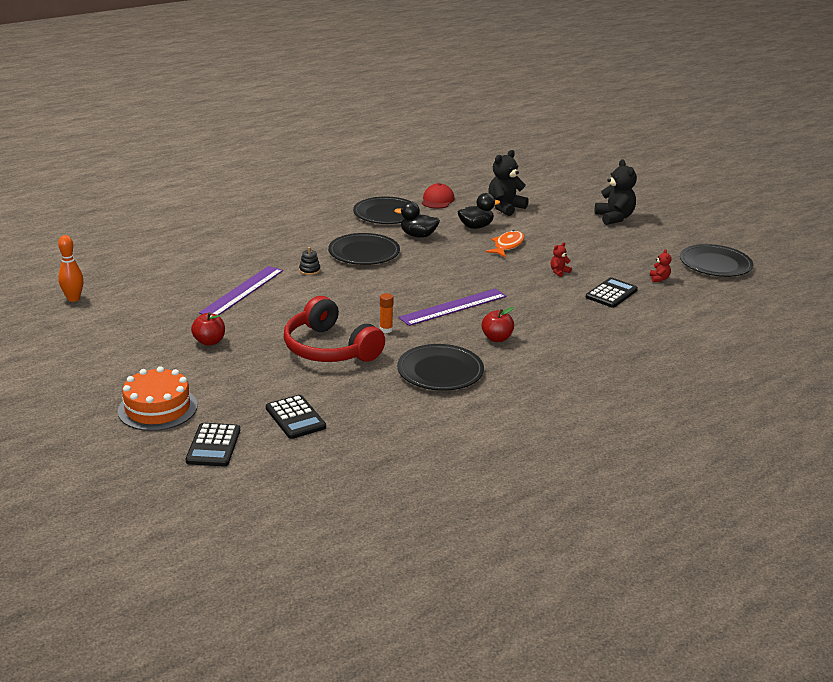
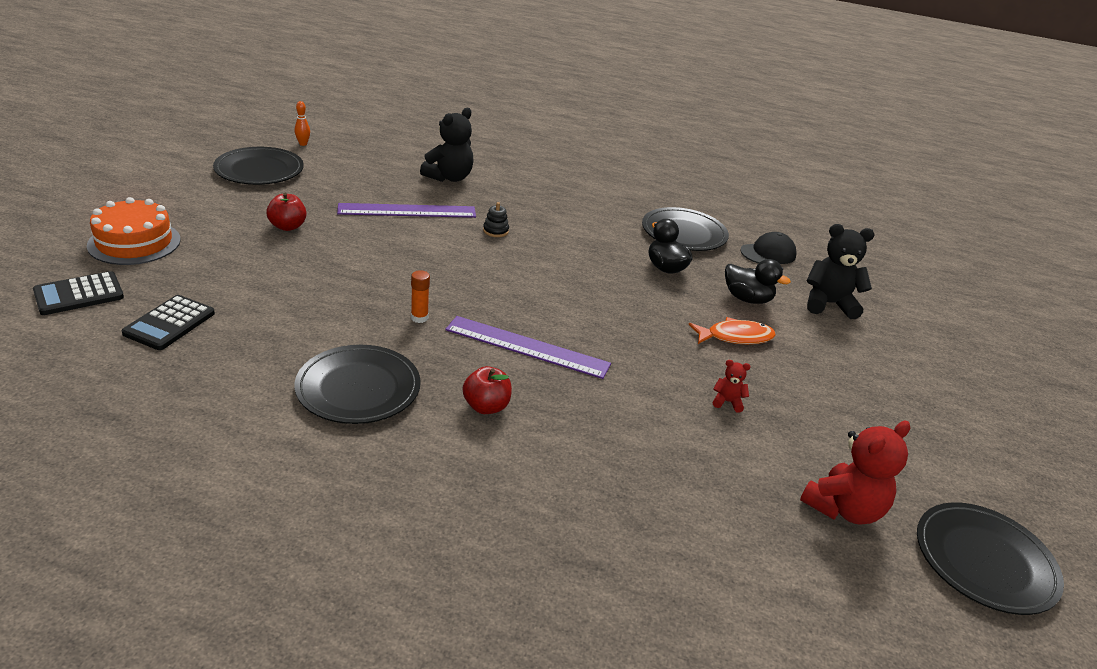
camera: 50 degrees right, 5 degrees up
(73, 299) = (303, 144): orange bowling pin -> orange bowling pin, size x0.63
(330, 348) = (340, 296): red headphones -> none
(364, 253) = (577, 248): black plate -> black plate (259, 170)
(437, 200) = (768, 253): red cap -> black cap
(611, 293) = (732, 472): black calculator -> none
(614, 218) = (953, 402): black teddy bear -> black teddy bear (449, 177)
(659, 279) = (843, 509): red teddy bear -> red teddy bear, size x2.13

